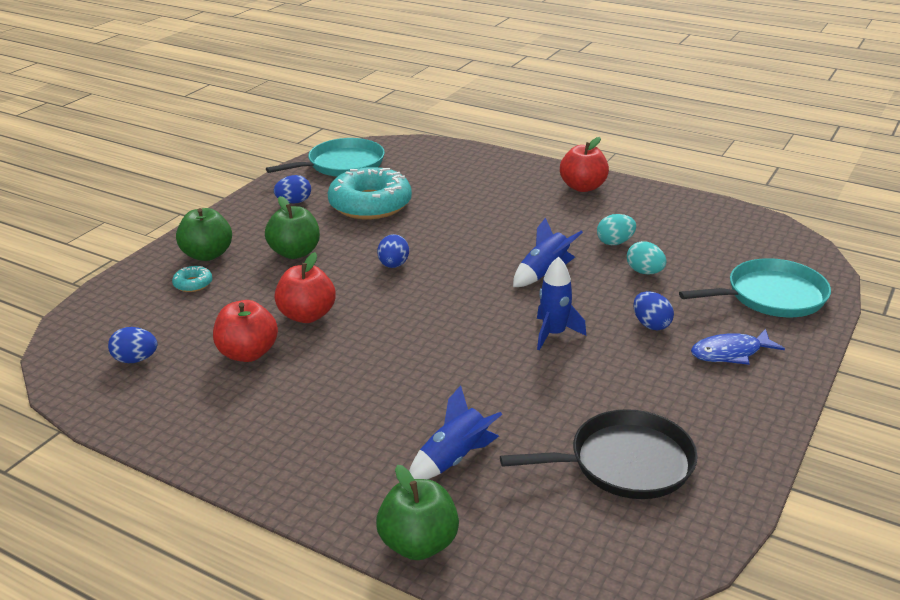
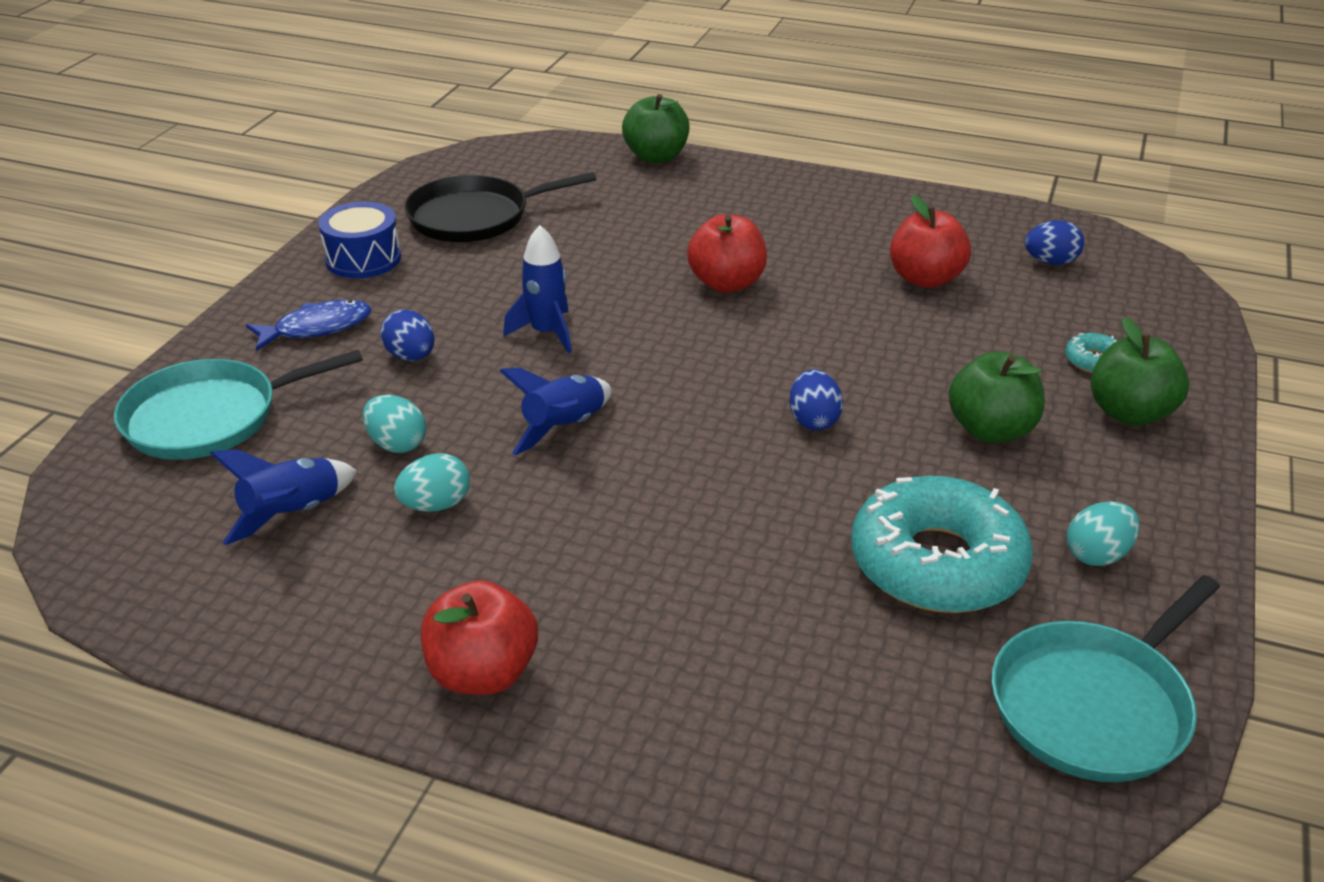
camera: 170 degrees right, 5 degrees up
(294, 202) = (1097, 555): blue egg -> turquoise egg
(307, 315) = (889, 329): red apple -> red apple (726, 283)
(454, 459) = (642, 207): blue rocket -> blue rocket (293, 514)
(720, 418) = (363, 259): none -> blue drum

